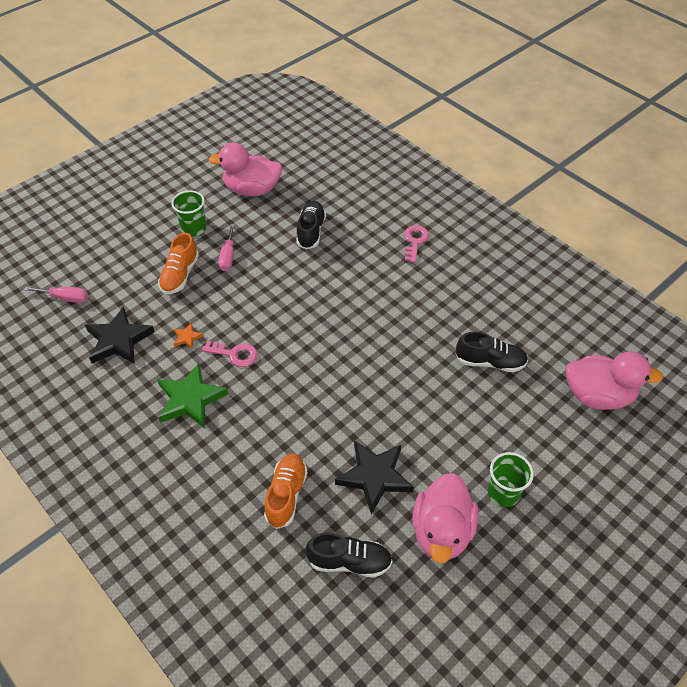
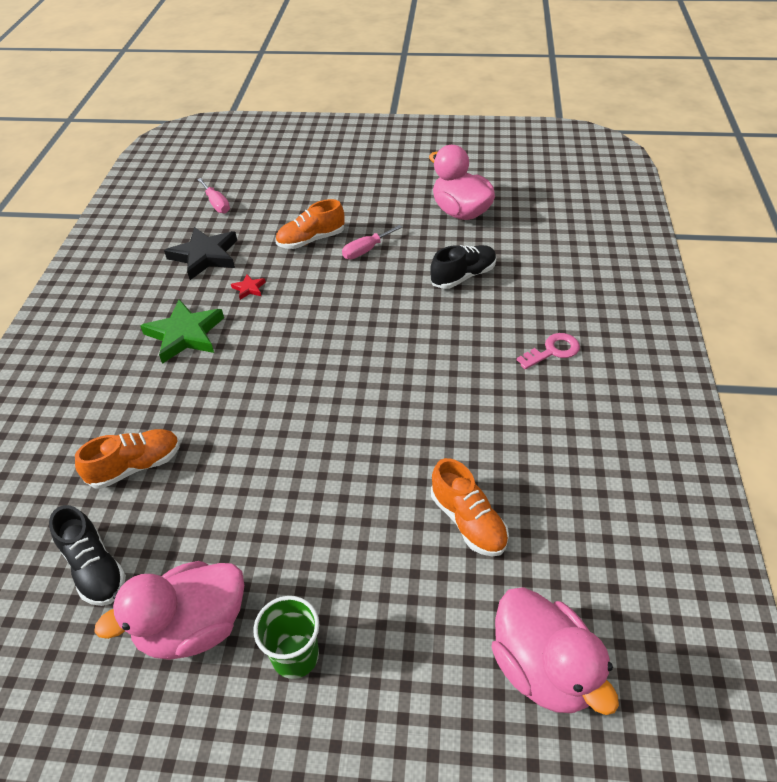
camera: 50 degrees right, 5 degrees down
(187, 337) = (249, 288): orange star -> red star
(193, 229) = (371, 213): green cup -> none
(235, 354) = (262, 327): pink key -> none
(374, 477) = (215, 520): black star -> none
(490, 362) = (468, 521): black shoe -> orange shoe

